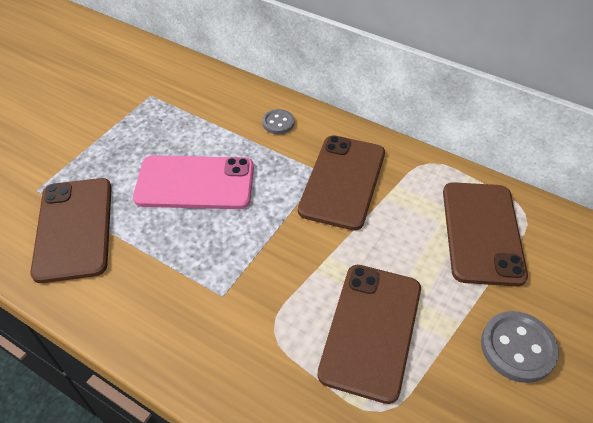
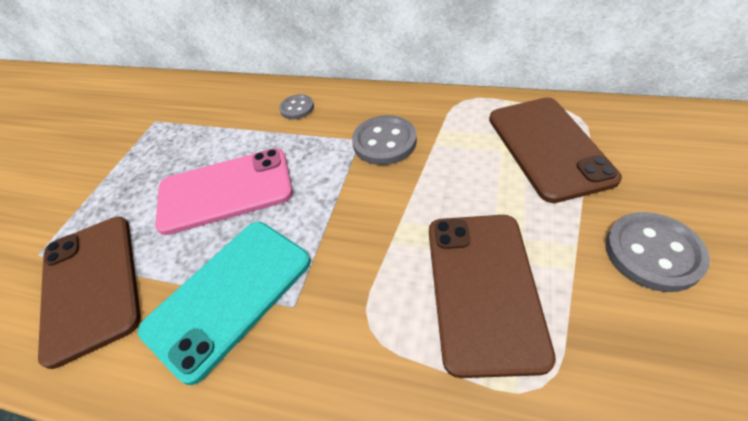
camera: 10 degrees left, 0 degrees up
(176, 271) = (229, 295): none -> turquoise phone
(342, 181) = (384, 142): brown phone -> grey button

